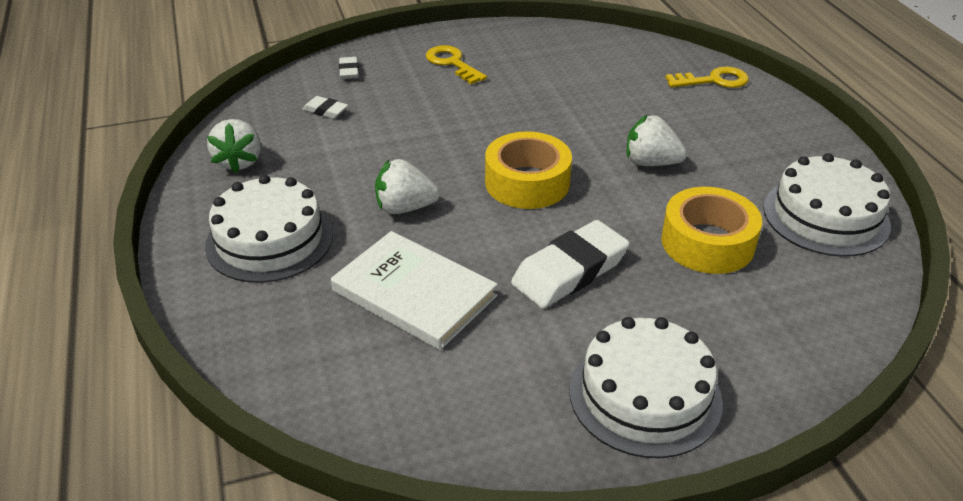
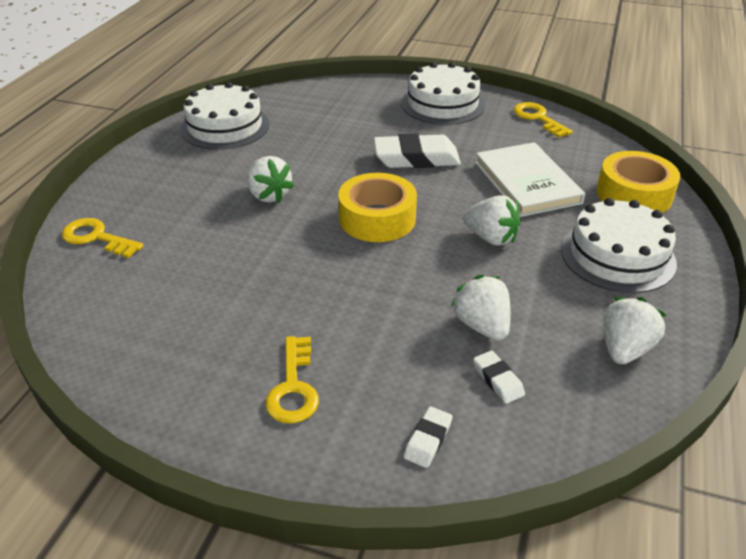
camera: 145 degrees left, 0 degrees up
(359, 136) = (482, 326): none -> white strawberry
(480, 435) = (538, 118): none -> yellow key
(707, 243) = (314, 141): yellow tape -> yellow tape (634, 194)

